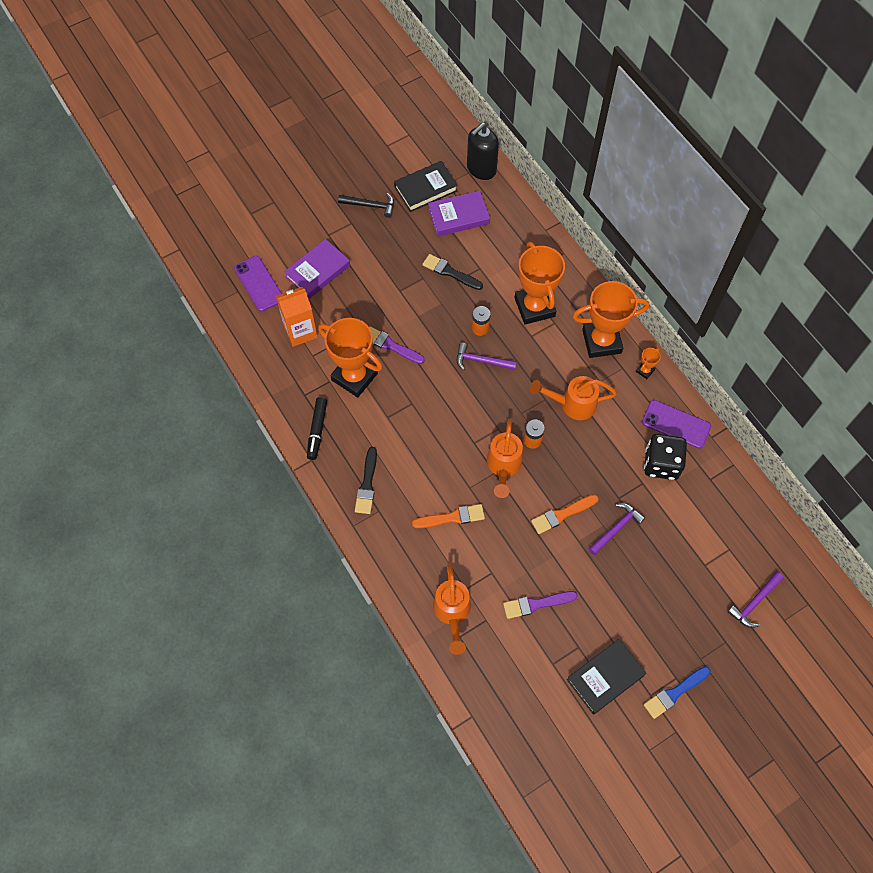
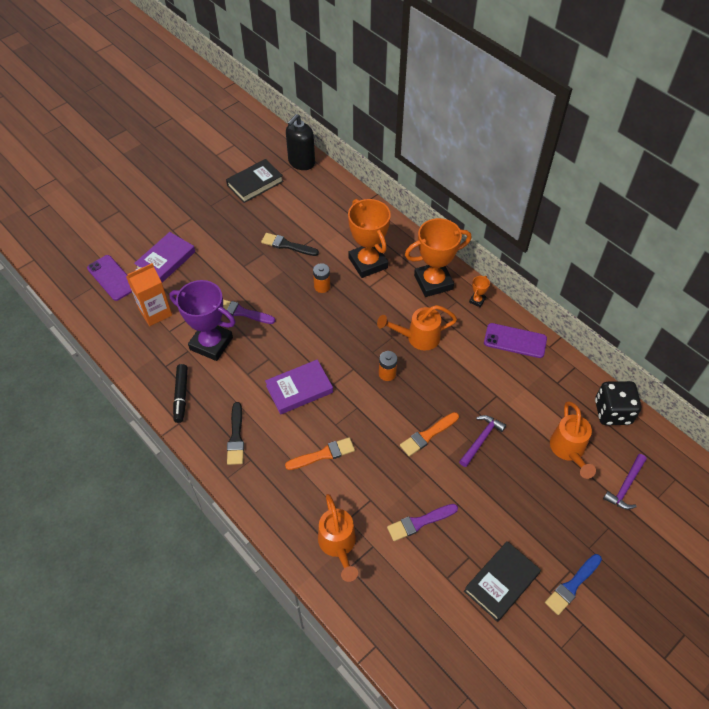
camera: 10 degrees left, 10 degrees down
(354, 377) = (211, 343): orange trophy -> purple trophy
(370, 206) = (207, 202): black hammer -> none
(458, 216) = (287, 200): purple book -> purple book (299, 389)
(481, 361) = (328, 313): purple hammer -> none
(503, 467) = (364, 401): orange watering can -> orange watering can (568, 451)
(661, 464) = (510, 376): black dice -> black dice (612, 412)

